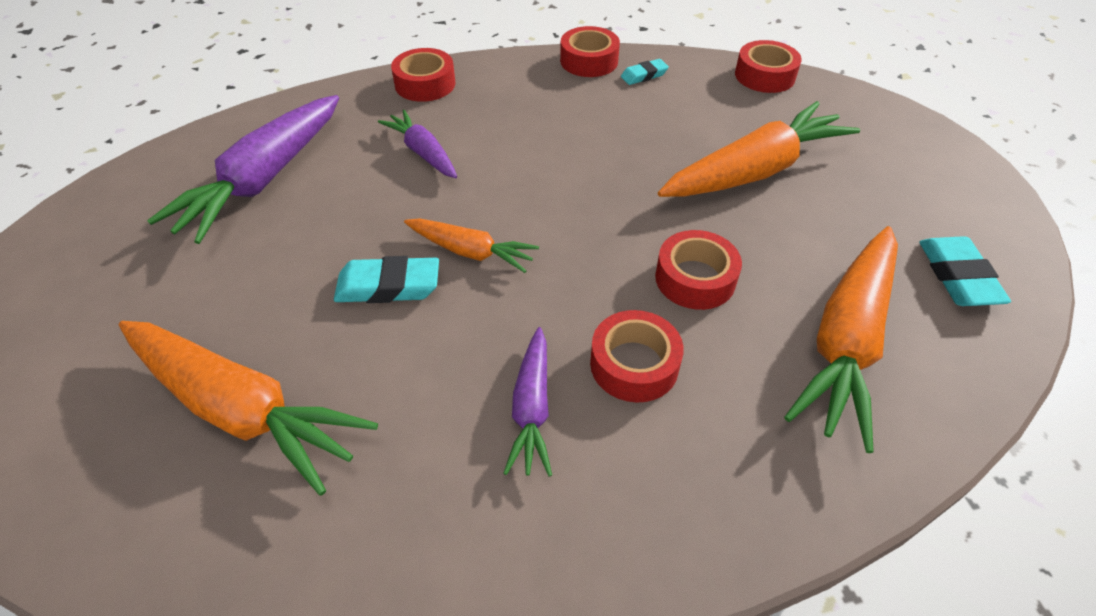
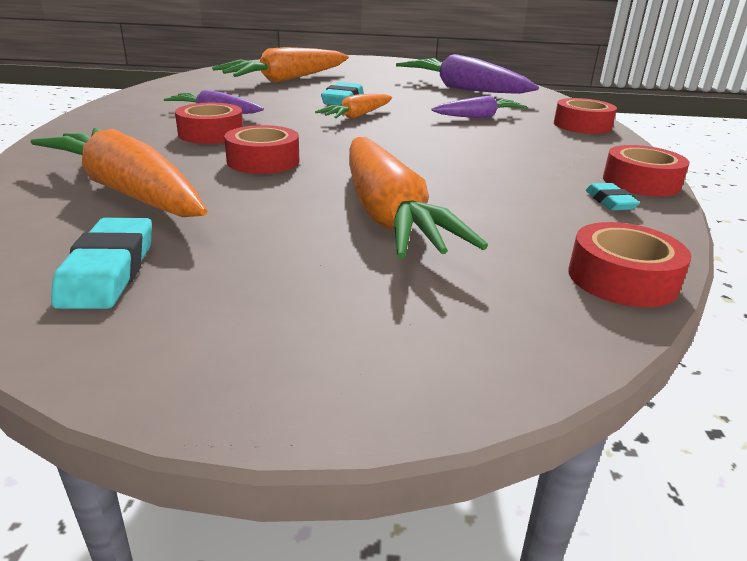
camera: 105 degrees right, 20 degrees down
(957, 277) = (108, 271): turquoise eraser -> turquoise eraser turned 75 degrees clockwise

